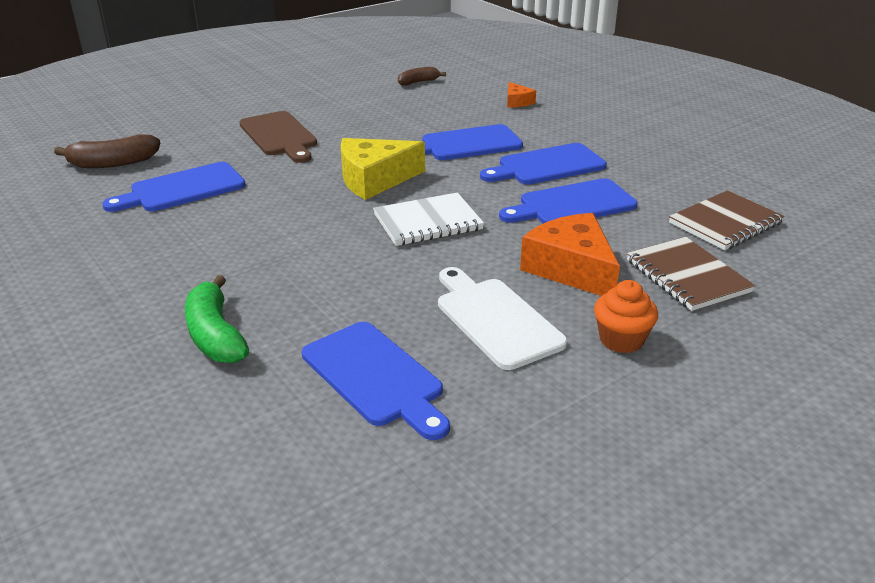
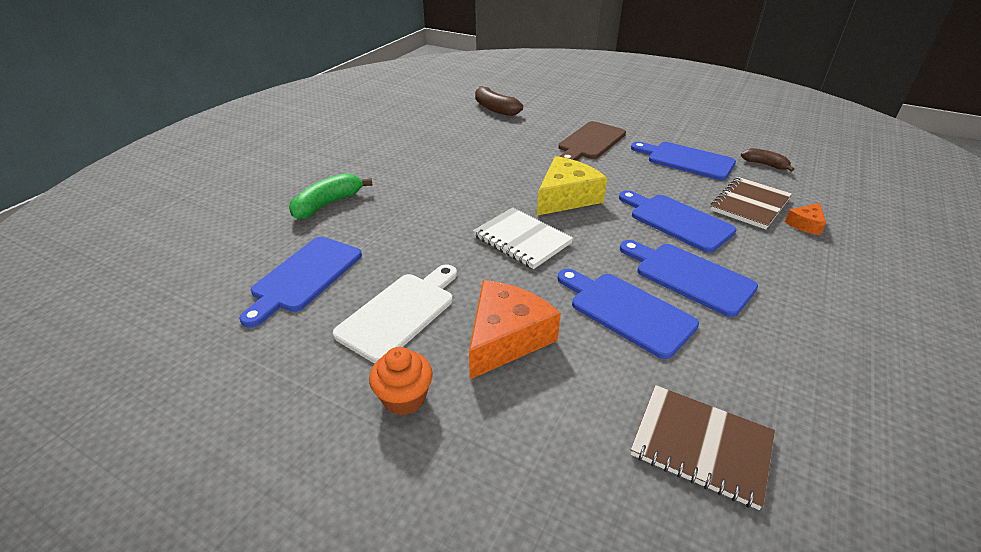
camera: 65 degrees right, 5 degrees up
(182, 189) = (483, 138): blue cutting board -> blue cutting board (686, 160)
(374, 179) = (566, 197): yellow cheese -> yellow cheese turned 90 degrees clockwise
(687, 276) = (550, 429): brown notebook -> brown notebook (749, 205)

